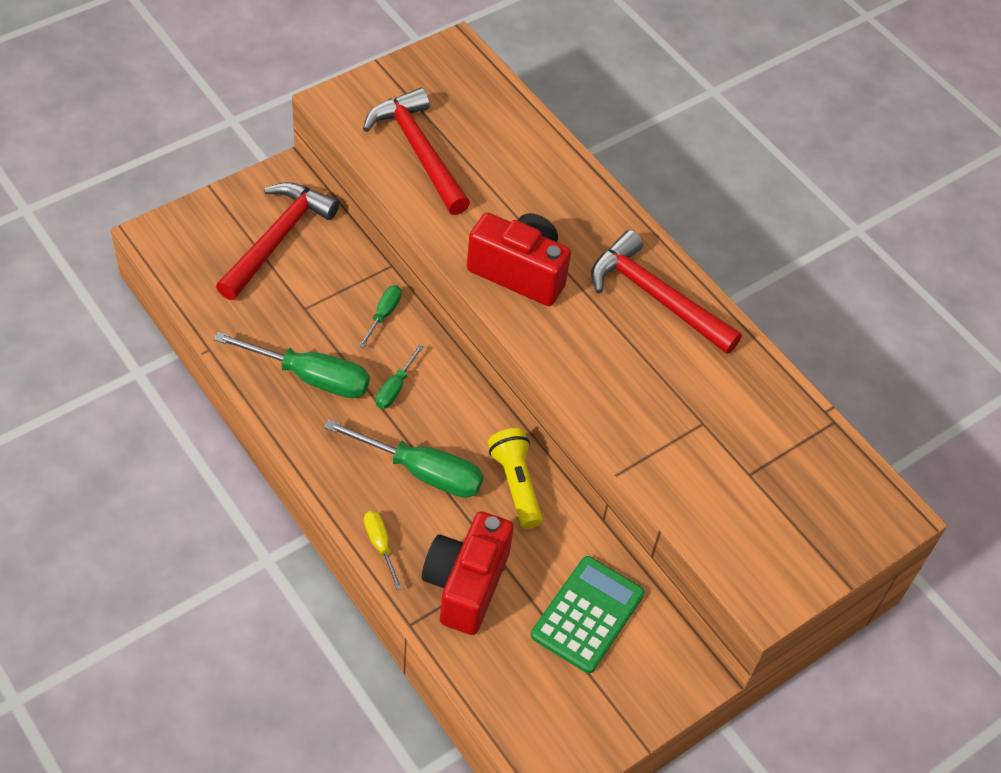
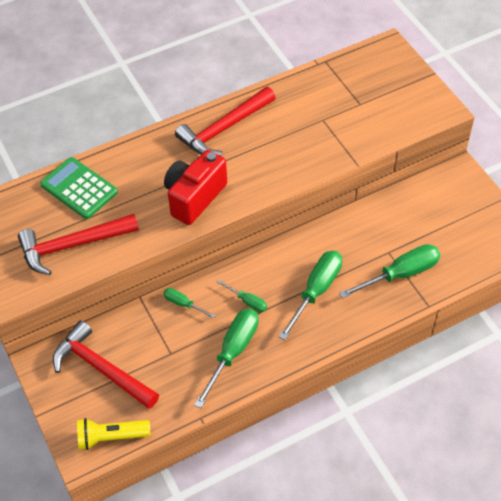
camera: 75 degrees left, 0 degrees up
(380, 545) = (371, 318): yellow screwdriver -> none
(466, 584) = (400, 274): red camera -> green screwdriver
(515, 484) = (328, 241): yellow flashlight -> yellow flashlight (111, 437)
(587, 614) = (421, 215): green calculator -> green calculator (79, 188)

